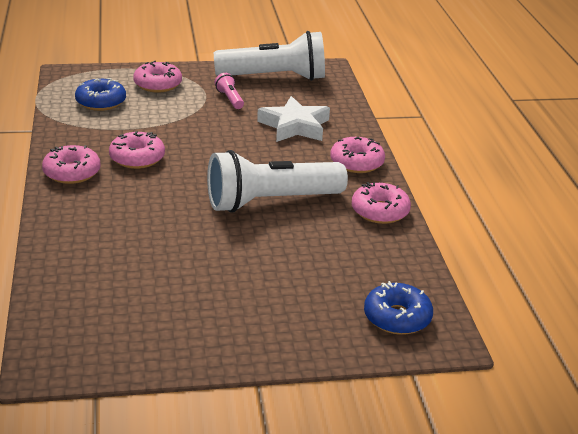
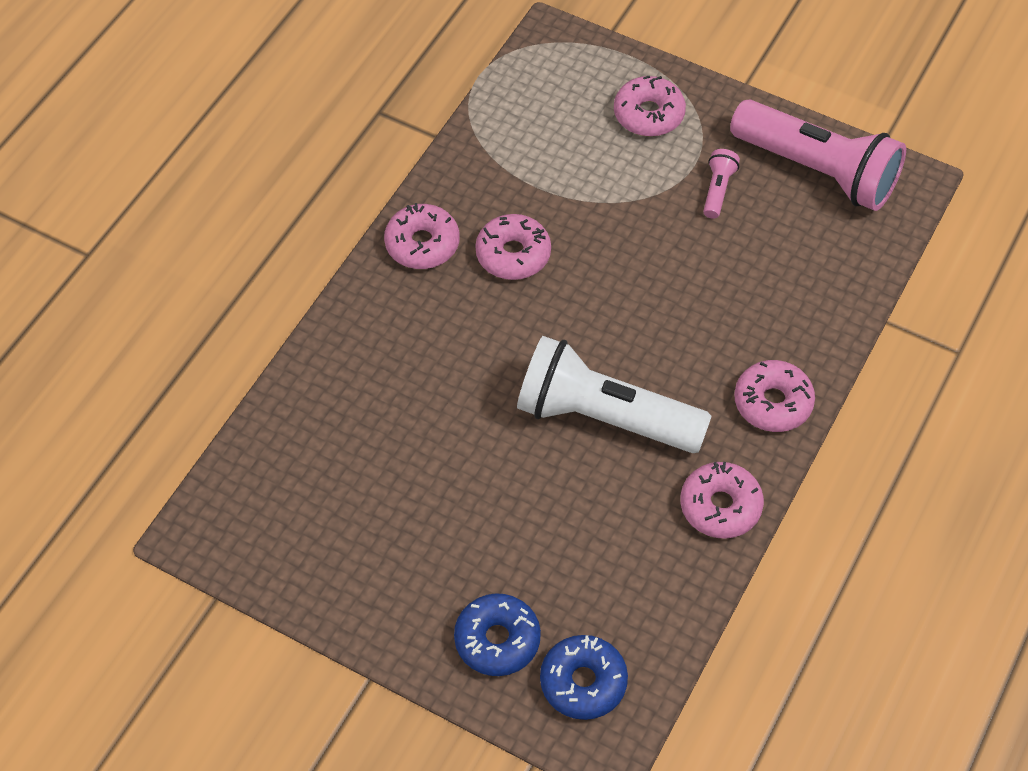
camera: 40 degrees right, 25 degrees up
(101, 102) = (551, 120): blue donut -> blue donut (497, 640)
(275, 77) = (818, 171): white flashlight -> pink flashlight
(295, 126) = (756, 289): white star -> none

